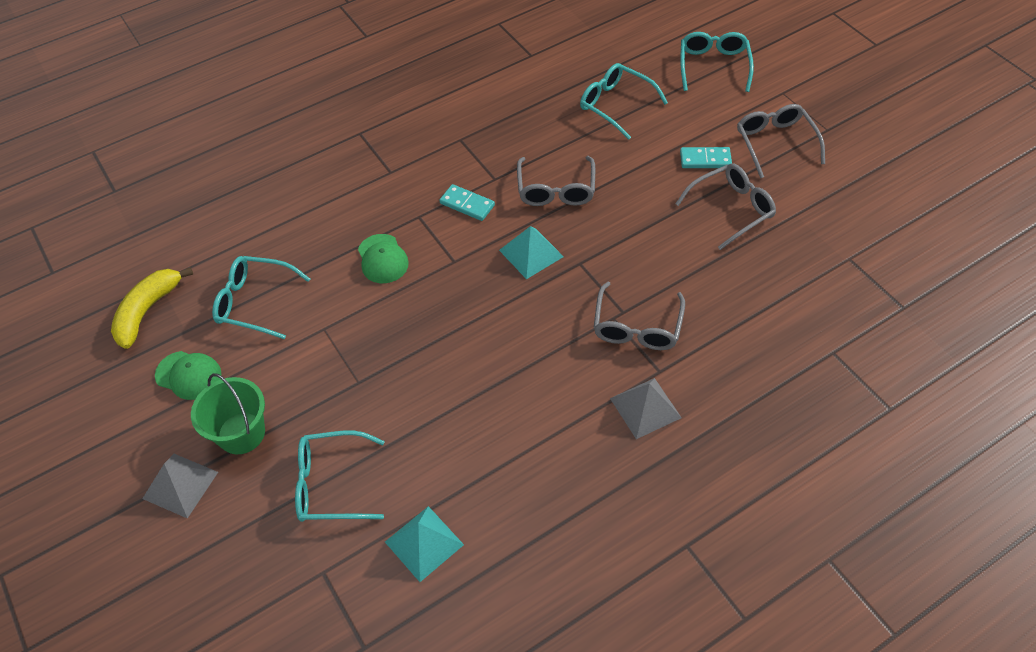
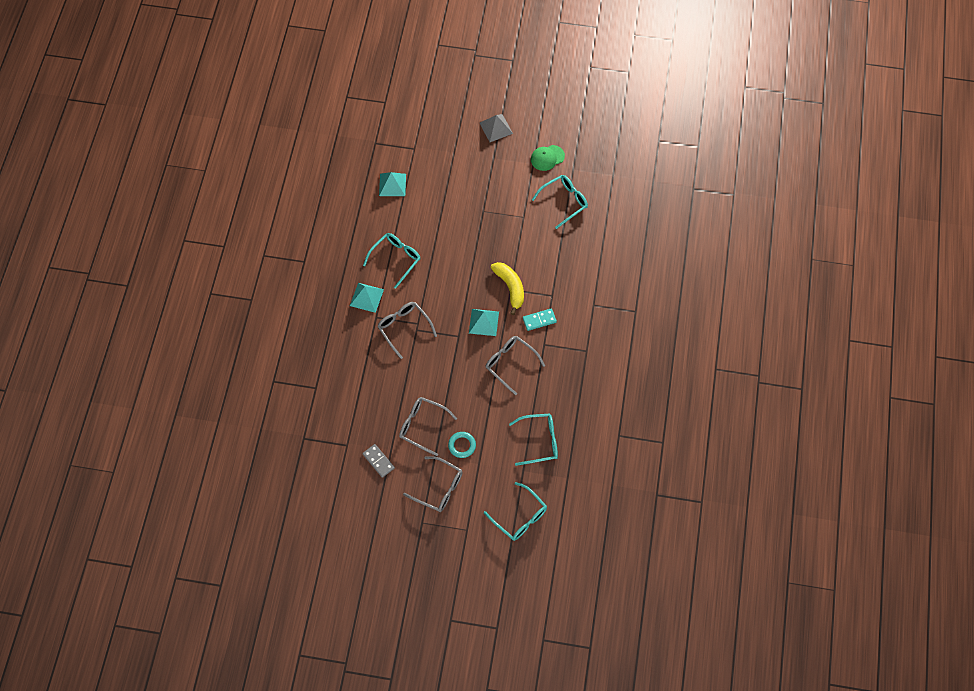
camera: 130 degrees right, 10 degrees up
(147, 311) = (598, 162): yellow banana -> yellow banana (510, 288)
(241, 433) = (499, 159): green bucket -> none
(331, 484) = (446, 173): turquoise glasses -> turquoise glasses (396, 259)
(382, 259) = (540, 263): green cap -> none
(645, 407) = (366, 297): grey pyramid -> turquoise pyramid
(705, 159) = (462, 445): turquoise domino -> turquoise ring
(731, 209) = (422, 426): grey glasses -> grey glasses turned 105 degrees clockwise
(823, 215) = (378, 461): none -> grey domino

